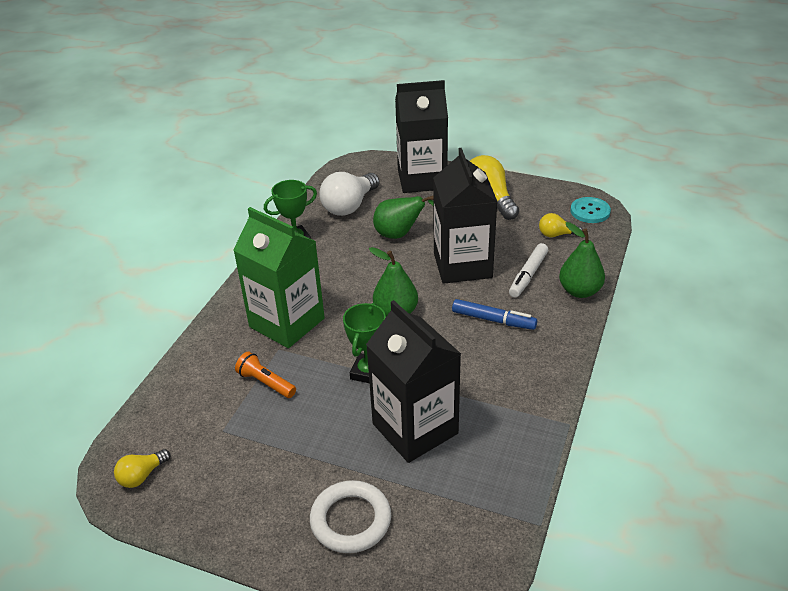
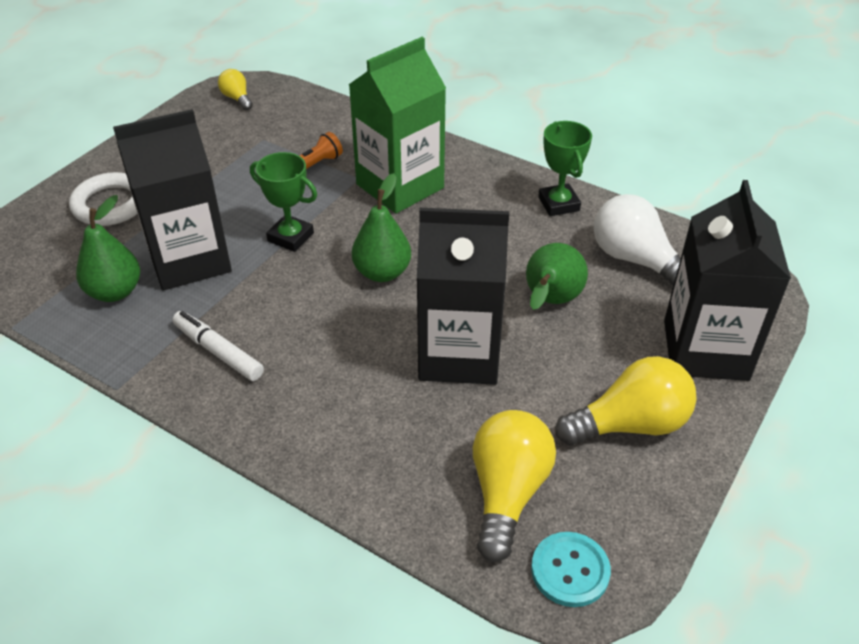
camera: 100 degrees right, 5 degrees up
(493, 320) = (329, 361): blue marker -> none
(528, 275) = (411, 424): white marker -> white marker (218, 351)
(556, 234) = (507, 493): yellow light bulb -> yellow light bulb, size x1.89
(579, 291) = (351, 478): green pear -> green pear (115, 291)

